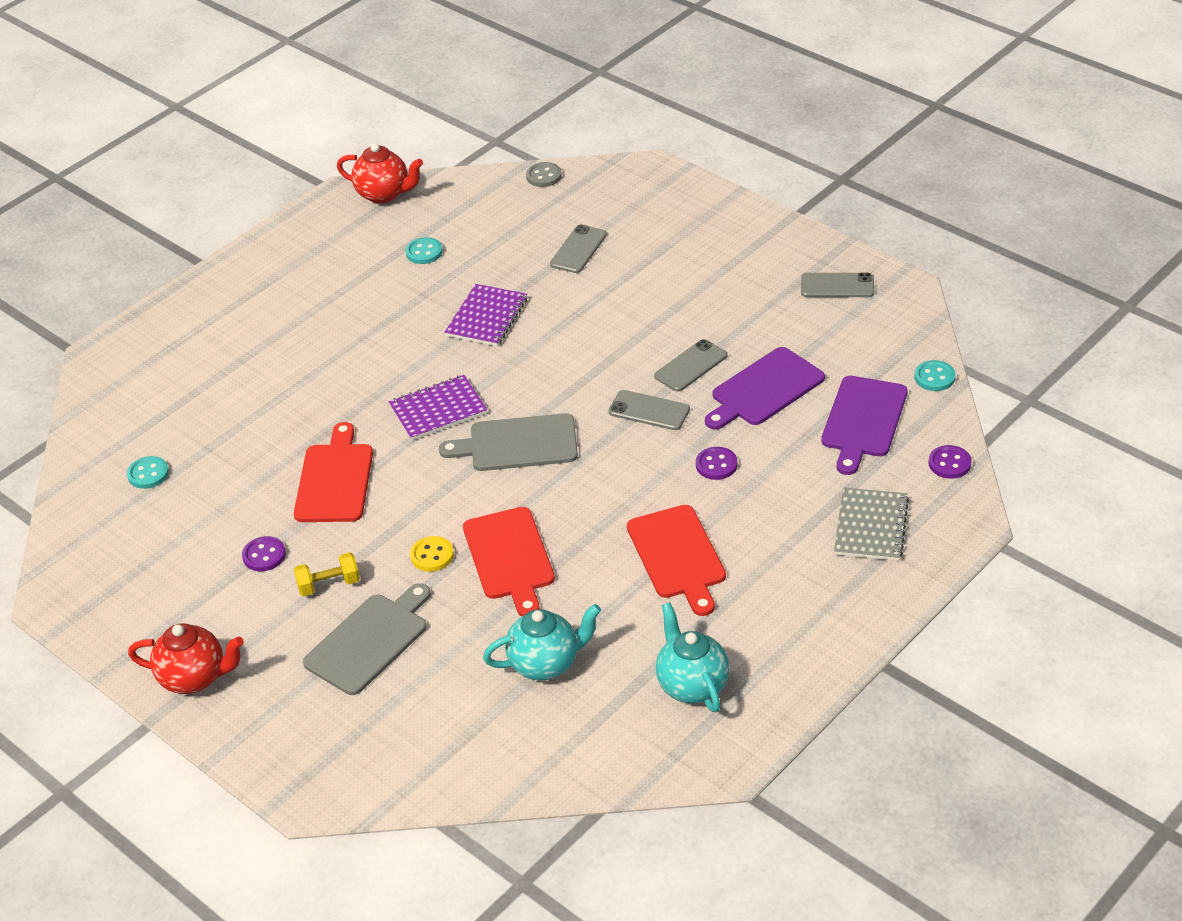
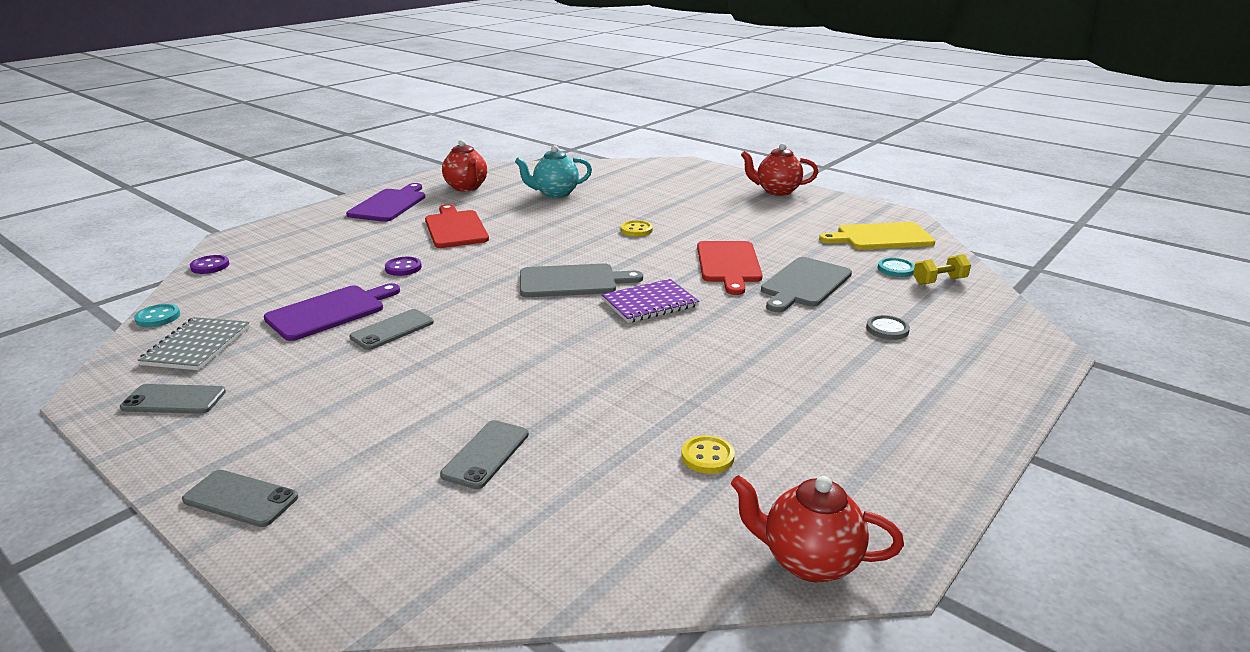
camera: 175 degrees right, 15 degrees down
(120, 543) = (881, 237): none -> yellow cutting board
(264, 555) = (763, 231): purple button -> none
(329, 584) = (708, 220): yellow dumbbell -> yellow dumbbell (939, 281)
(370, 641) = (670, 201): grey cutting board -> grey cutting board (804, 284)
(424, 252) = (707, 456): turquoise button -> yellow button
(487, 317) = (609, 376): purple notebook -> none
(509, 557) = (579, 229): red cutting board -> none
(544, 176) = (524, 591): grey button -> grey button (887, 329)
(649, 411) = (448, 299): grey phone -> grey phone (240, 499)
(692, 685) = (466, 187): turquoise teapot -> red teapot
(863, 420) = (256, 290): purple cutting board -> purple cutting board (389, 204)
(871, 526) = (305, 238): grey notebook -> grey notebook (197, 346)

